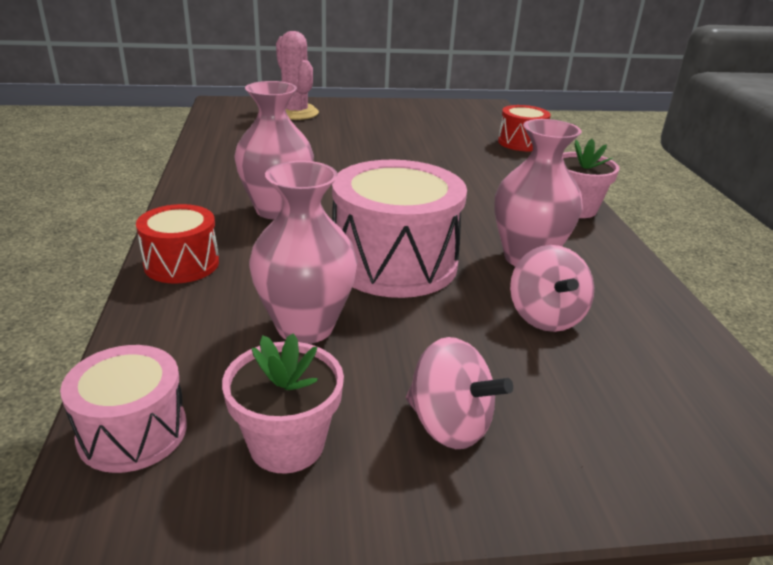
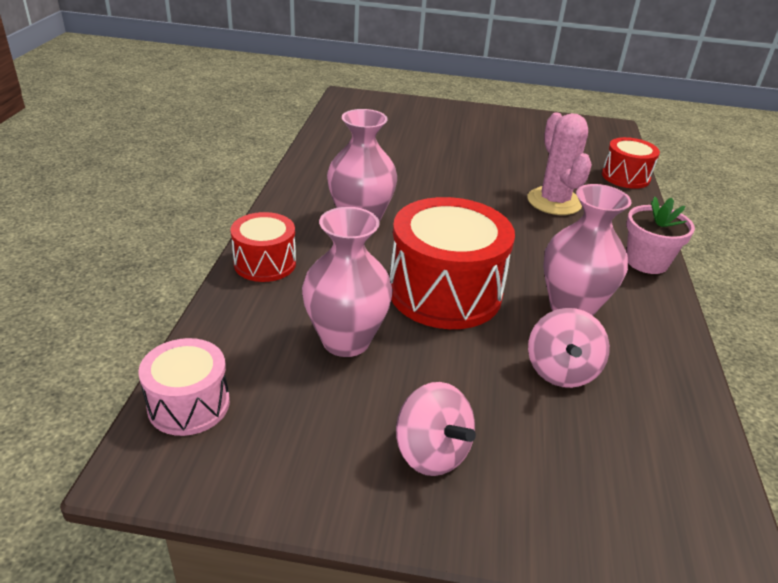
camera: 15 degrees right, 5 degrees up
(287, 444) = (297, 440): pink flower pot -> none
(295, 113) = (413, 115): pink cactus -> pink cactus (554, 202)
(394, 263) = (445, 292): pink drum -> red drum

